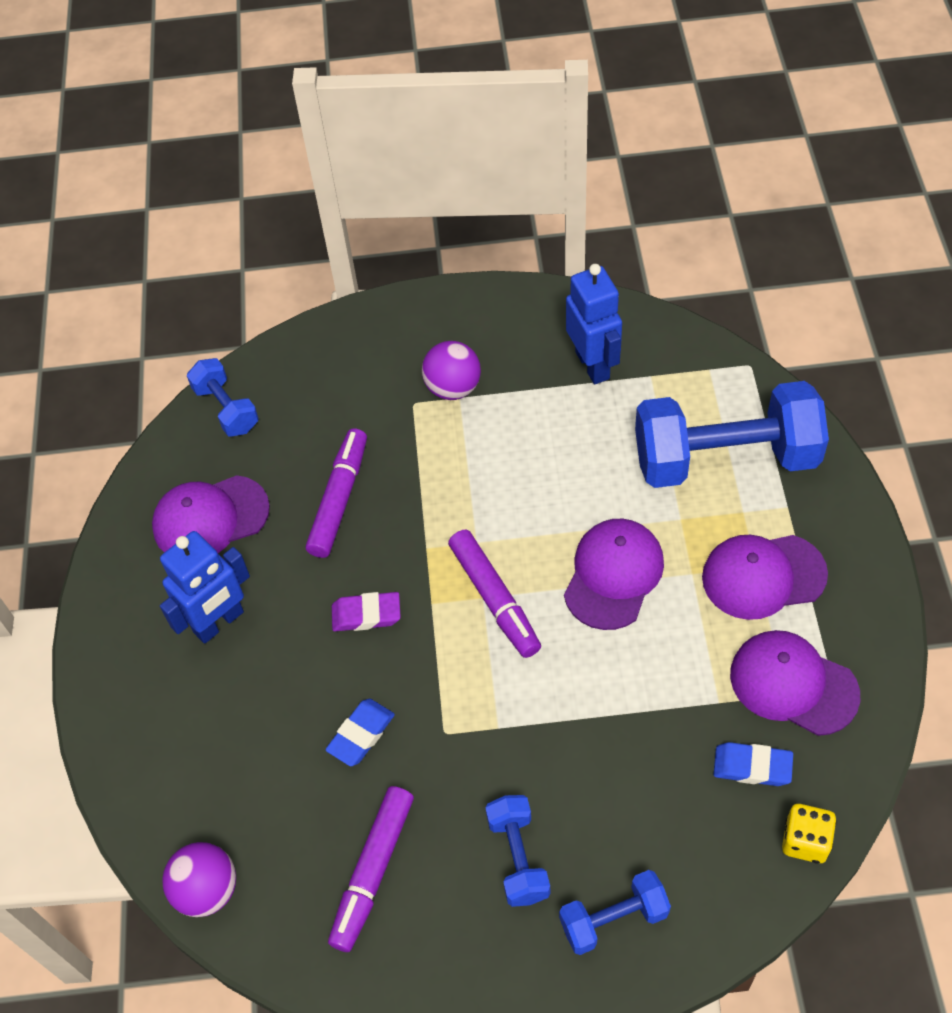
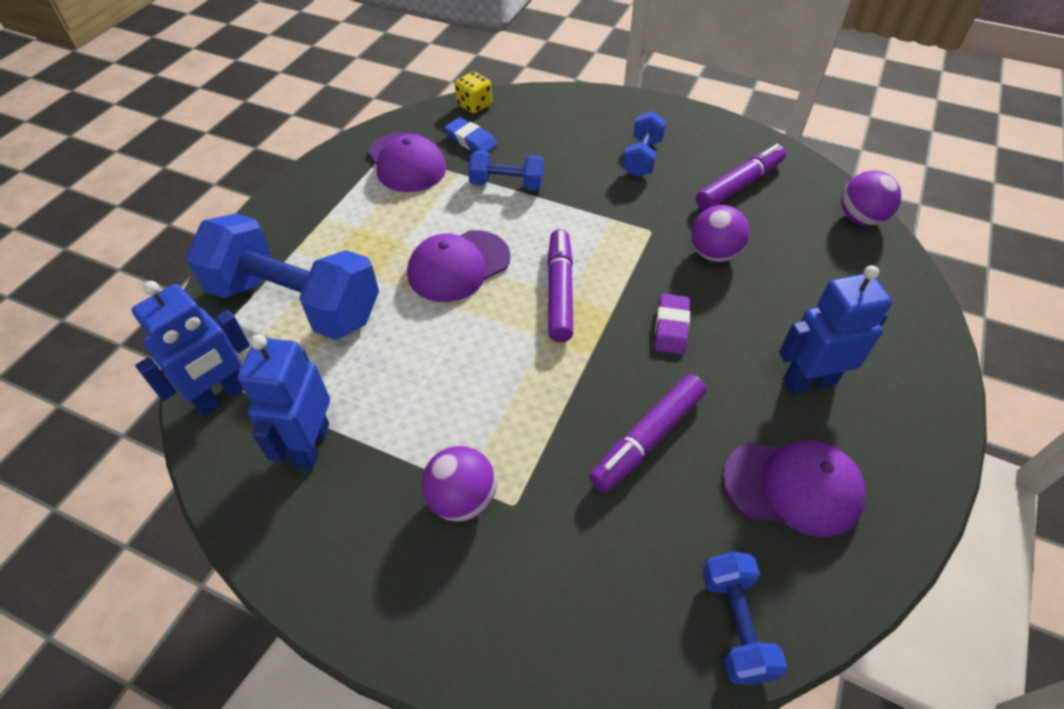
camera: 155 degrees left, 5 degrees down
(361, 734) = (714, 254): blue eraser -> purple ball
(366, 615) = (671, 327): purple eraser -> purple eraser turned 75 degrees clockwise
(613, 919) = (605, 117): blue dumbbell -> blue dumbbell (506, 184)
(696, 360) = (222, 396): none -> blue robot
(763, 576) = (359, 219): purple cap -> none

